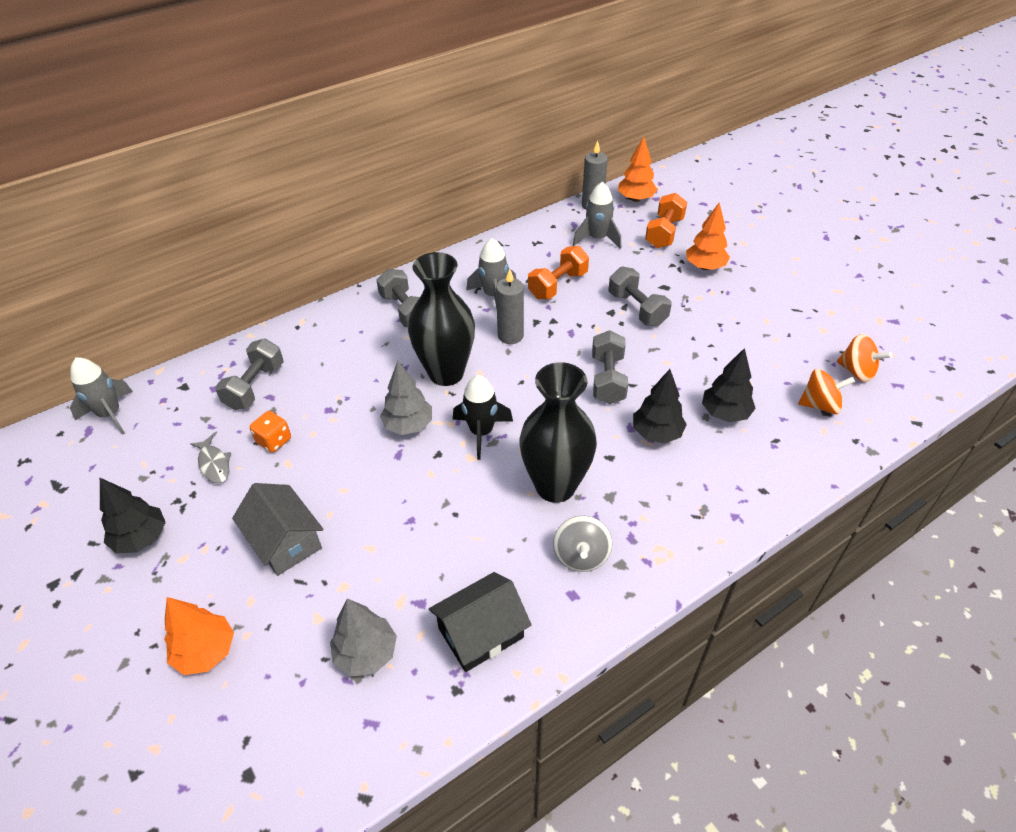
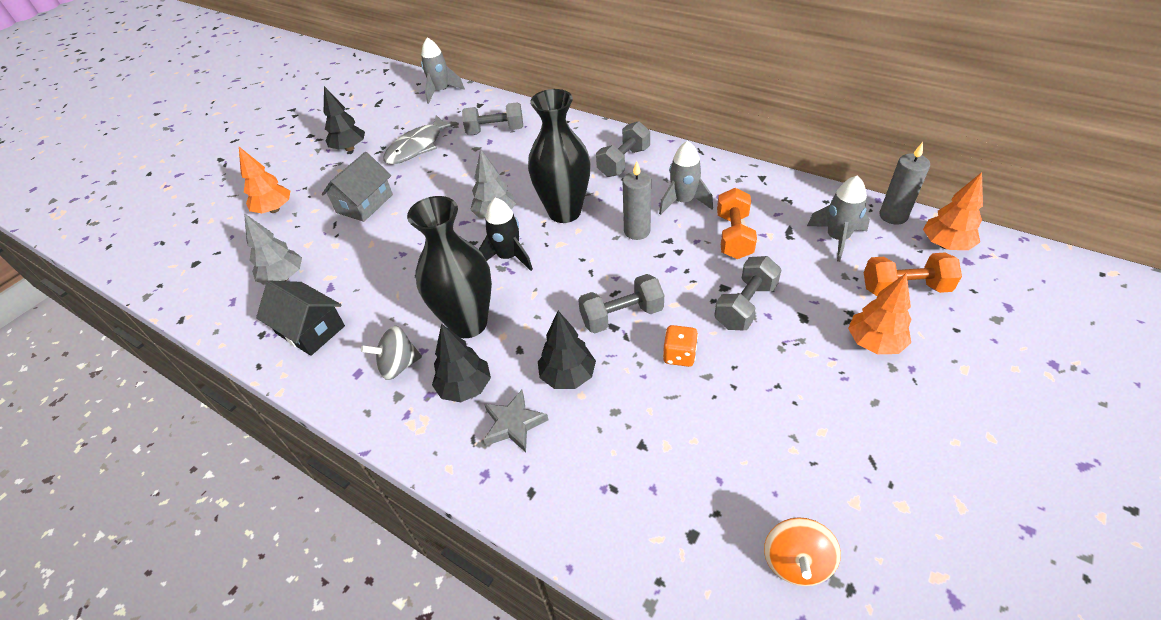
camera: 70 degrees right, 0 degrees up
(214, 464) = (418, 147): grey fish -> grey fish, size x1.81
(274, 441) = (449, 161): orange dice -> orange dice (679, 355)
(558, 285) = (734, 236): orange dumbbell -> orange dumbbell turned 75 degrees clockwise
(692, 483) = (514, 424): none -> grey star
(725, 413) = (629, 428): black tree -> black tree (465, 388)
(820, 405) = (700, 525): orange spinning top -> none

